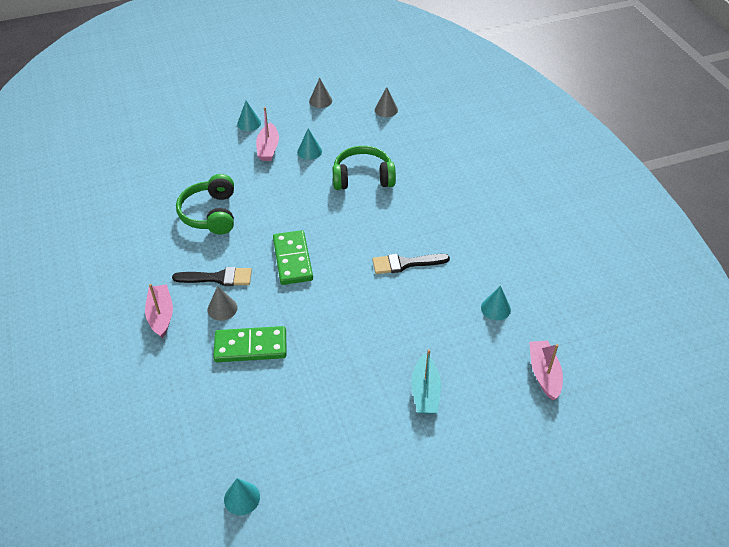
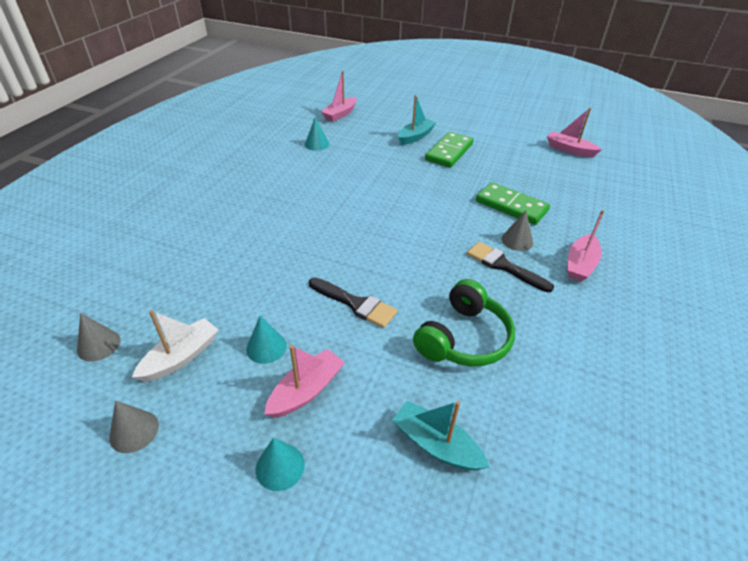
camera: 140 degrees left, 5 degrees down
(189, 163) = (436, 444): none -> turquoise boat
(242, 498) = (569, 150): turquoise cone -> pink boat
(292, 259) = (419, 243): green domino -> green domino (449, 152)
(342, 127) = (181, 357): none -> white boat
(363, 177) = (260, 276): green headphones -> none
(405, 264) = (334, 192): black brush -> black brush (355, 304)

